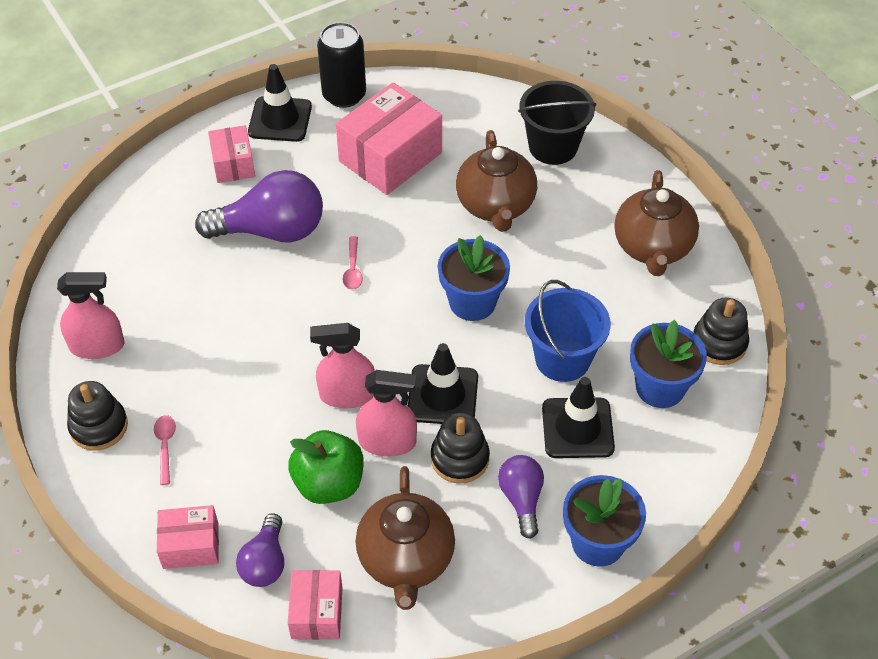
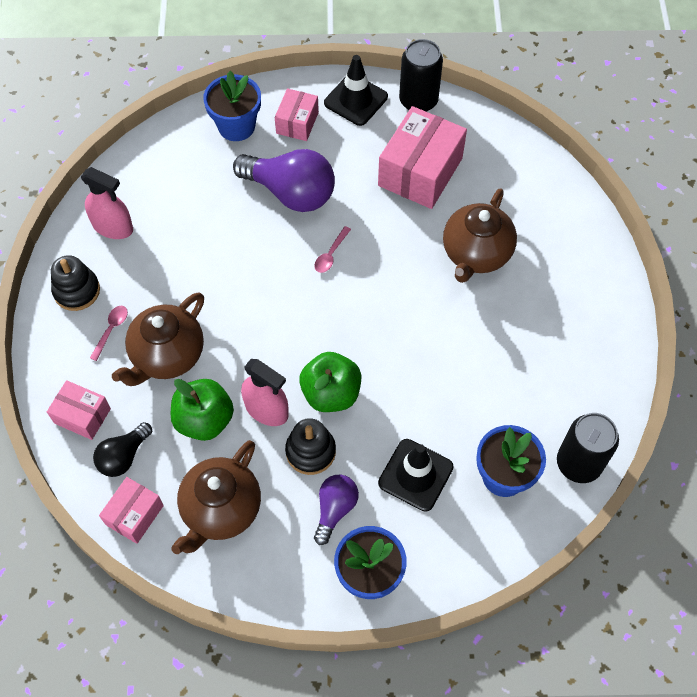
camera: 30 degrees right, 10 degrees up
(265, 562) = (123, 456): purple light bulb -> black light bulb
(347, 395) = (262, 356): pink spray bottle -> none
(390, 157) = (420, 172): pink box -> pink box turned 45 degrees counterclockwise
(442, 395) = (331, 393): black traffic cone -> green apple
(472, 302) = (403, 328): blue flower pot -> blue flower pot (236, 126)
(553, 147) = (557, 223): black bucket -> none
(562, 359) = (442, 411): blue bucket -> none
(652, 248) = (580, 353): brown teapot -> brown teapot (167, 356)
(719, 343) = (578, 463): black stacking toy -> black can

